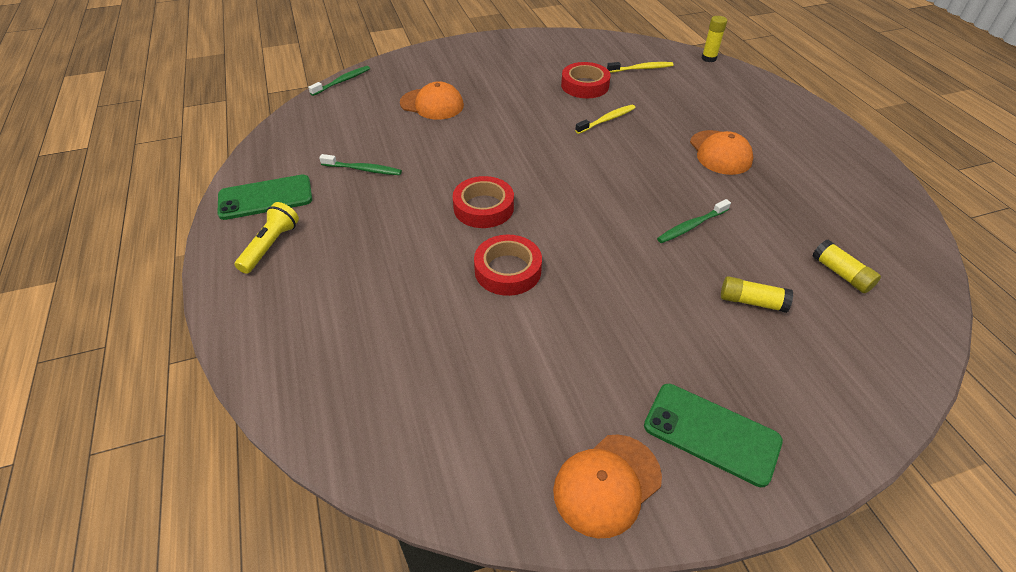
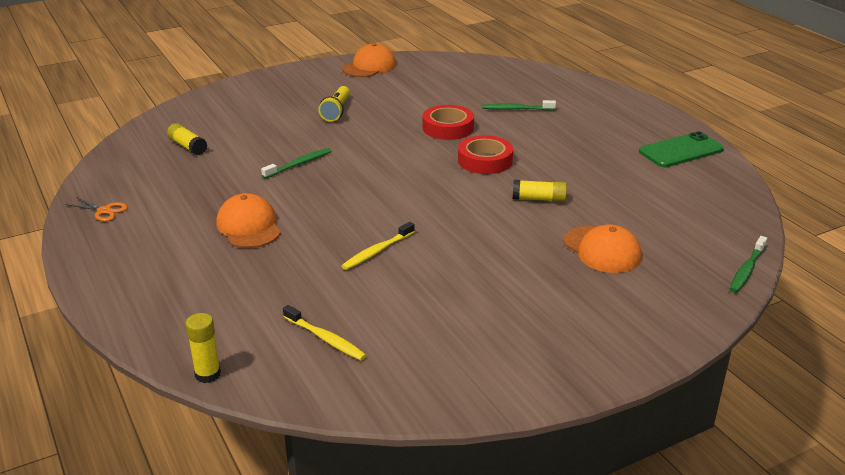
camera: 170 degrees right, 15 degrees down
(271, 246) = (637, 125): yellow flashlight -> yellow flashlight (336, 111)
(363, 169) = (617, 178): green toothbrush -> green toothbrush (516, 109)
(432, 104) = (602, 250): orange cap -> orange cap turned 135 degrees counterclockwise
(585, 85) = (411, 298): red tape -> none
(641, 69) = (325, 339): yellow toothbrush -> yellow toothbrush turned 120 degrees counterclockwise
(711, 433) = (312, 82): green phone -> none
(752, 302) = (266, 128): yellow glue stick -> yellow glue stick (539, 199)
(869, 184) = (104, 211): none -> orange scissors

